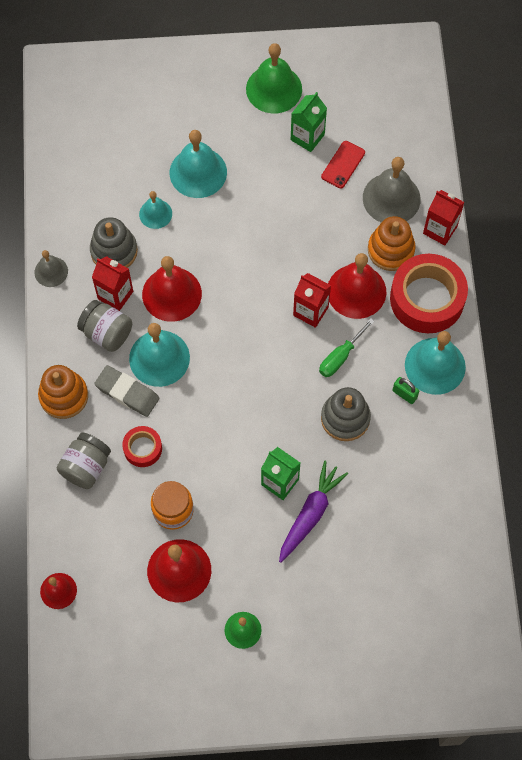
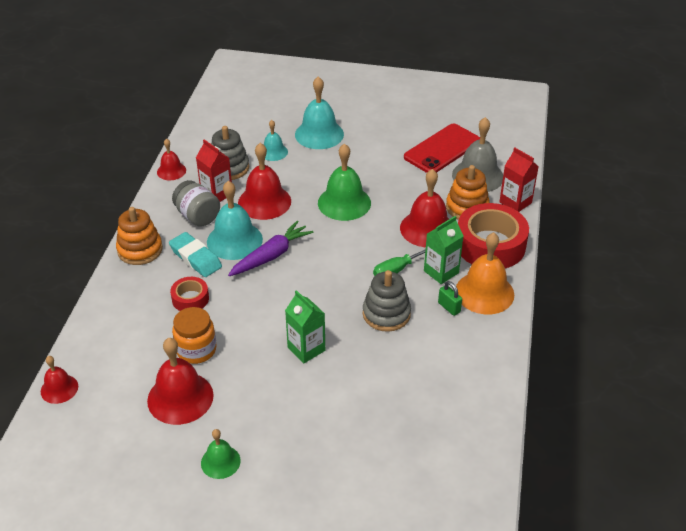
camera: 15 degrees right, 25 degrees down
(51, 271) = (171, 171): grey bell -> red bell
(86, 467) = (133, 302): grey jar -> none
(127, 393) = (195, 258): grey eraser -> turquoise eraser
(274, 89) = (400, 98): green bell -> green bell (344, 203)
(307, 137) = (418, 129): green carton -> green carton (441, 272)
(310, 311) = (381, 234): red carton -> none
(310, 514) = (326, 380): purple carrot -> purple carrot (271, 255)
(343, 164) = (442, 149): red phone -> red phone, size x1.81
(435, 366) = (484, 292): turquoise bell -> orange bell

